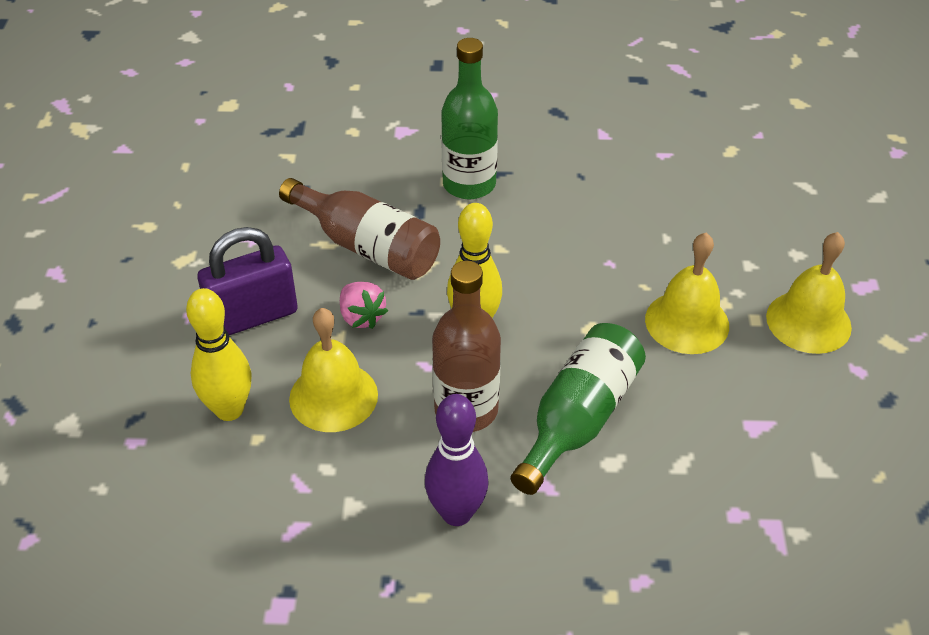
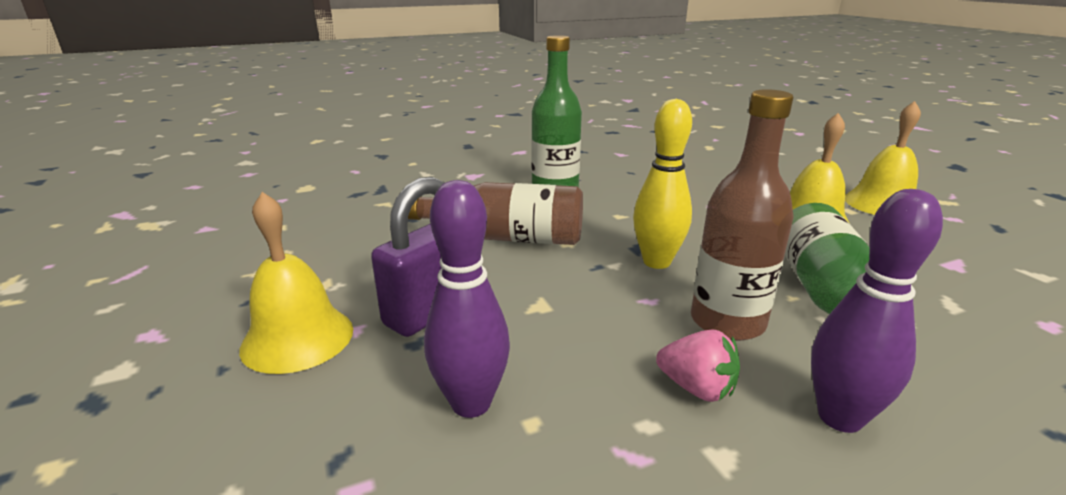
camera: 25 degrees left, 20 degrees down
(229, 409) = (471, 403): yellow bowling pin -> purple bowling pin
(333, 396) = (584, 351): yellow bell -> yellow bell (297, 338)
(361, 317) = (549, 282): pink strawberry -> pink strawberry (697, 388)

